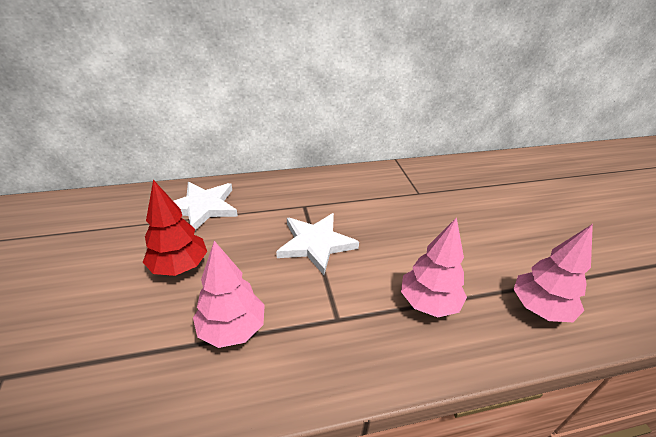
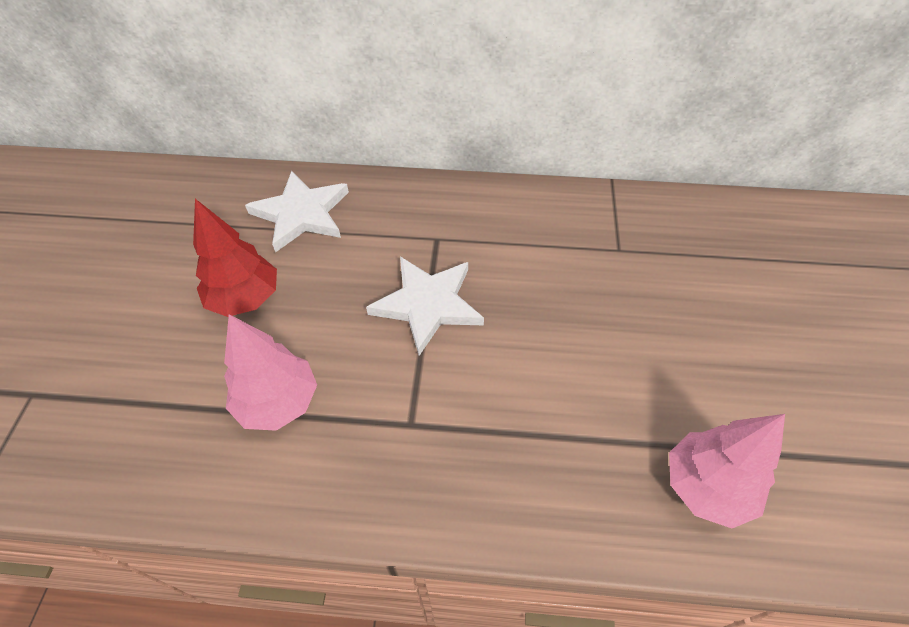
camera: 20 degrees right, 15 degrees up
(428, 303) = (543, 434): pink tree -> none

